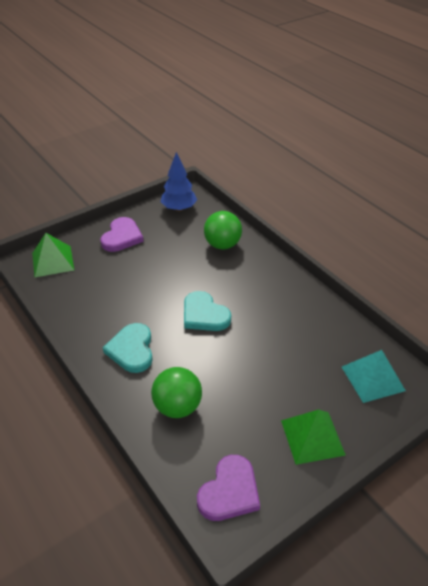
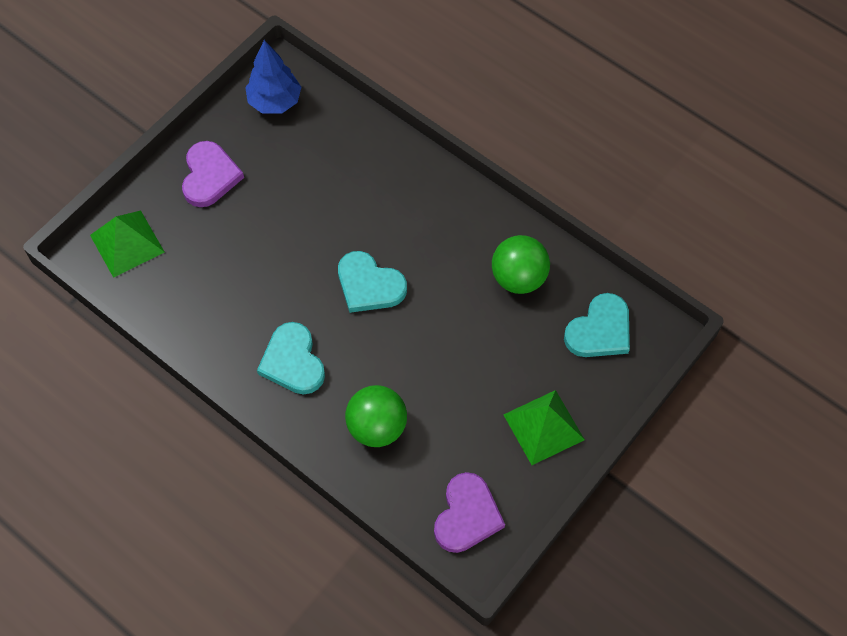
camera: 15 degrees left, 20 degrees up
(222, 245) = (359, 158): green ball -> green ball (518, 278)
(372, 378) = (600, 330): turquoise pyramid -> turquoise heart

